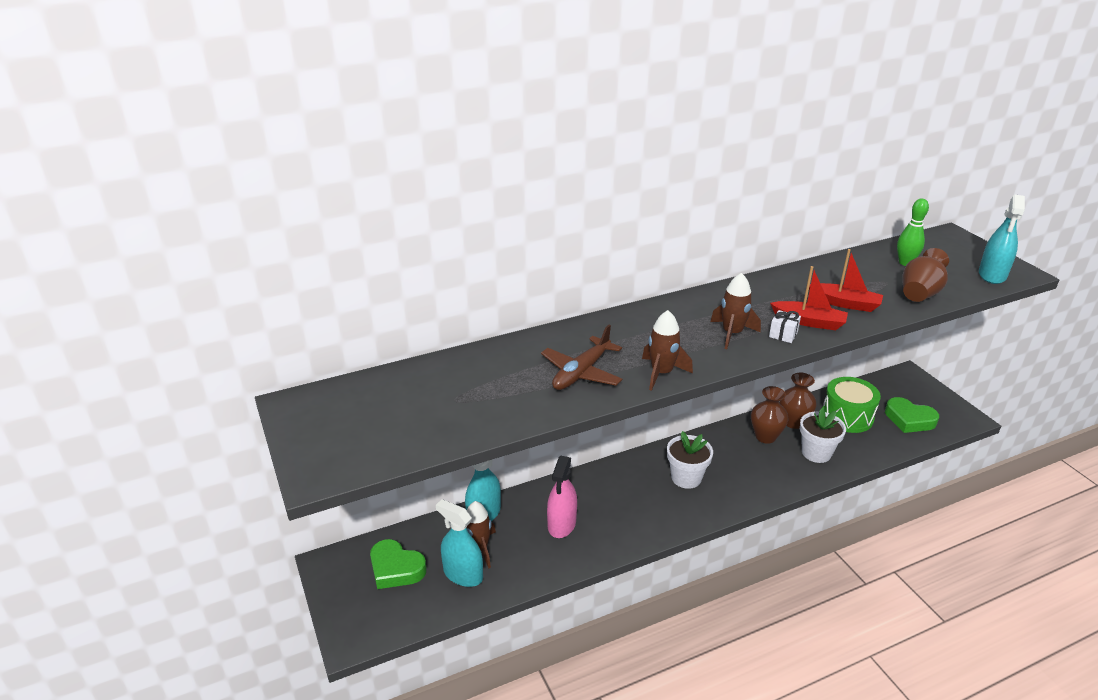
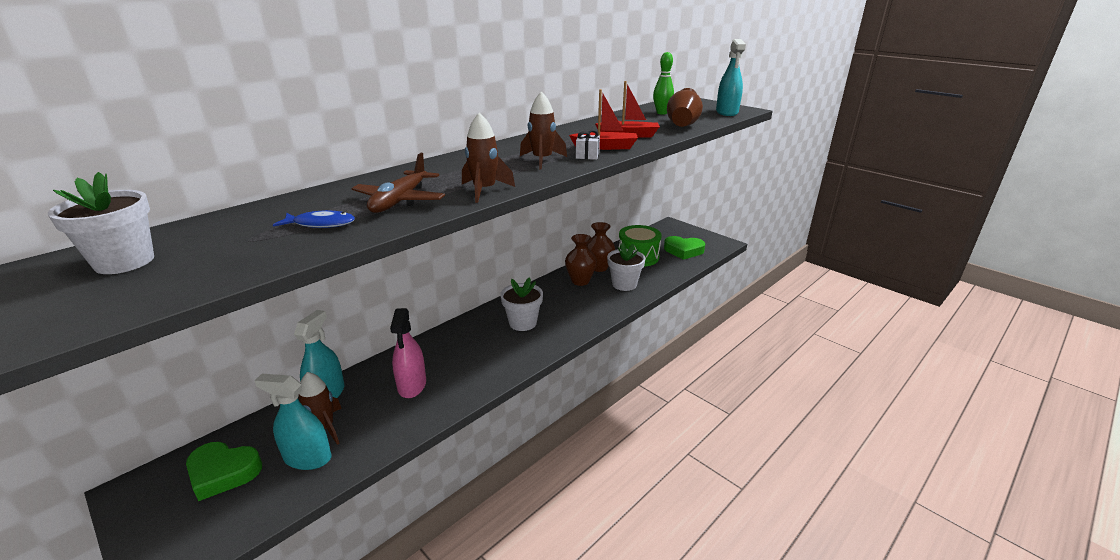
camera: 20 degrees left, 5 degrees down
(367, 407) = (124, 262): none -> white flower pot
(511, 392) = (321, 224): none -> blue fish

